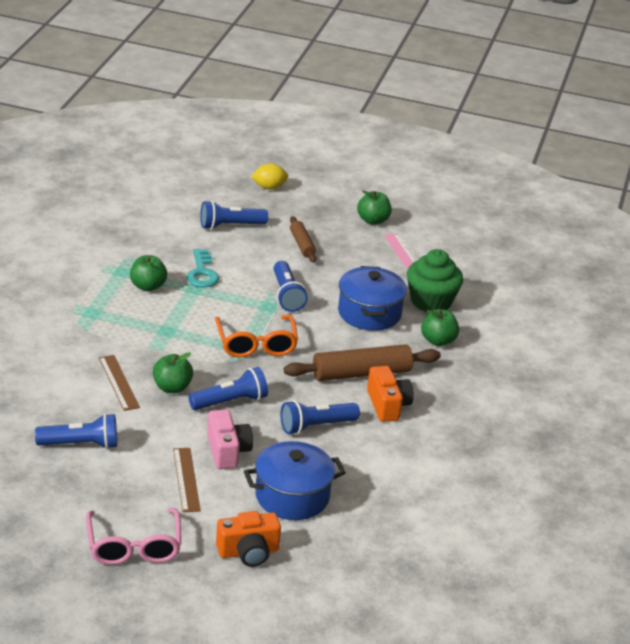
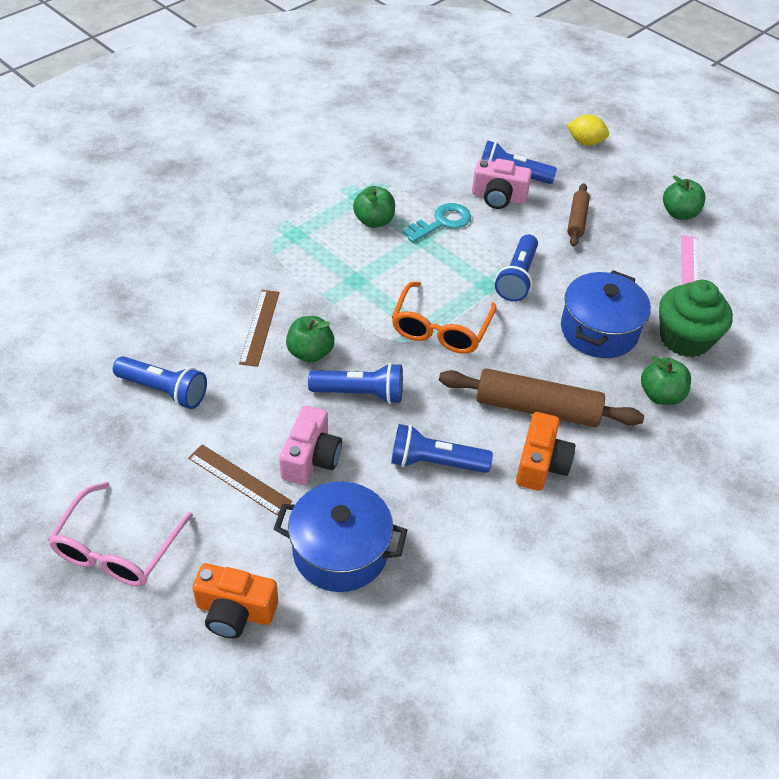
camera: 30 degrees right, 15 degrees up
(186, 479) = (239, 479): brown ruler -> brown ruler turned 75 degrees counterclockwise
(202, 273) = (442, 222): turquoise key -> turquoise key turned 150 degrees counterclockwise
(231, 244) = (498, 197): none -> pink camera

